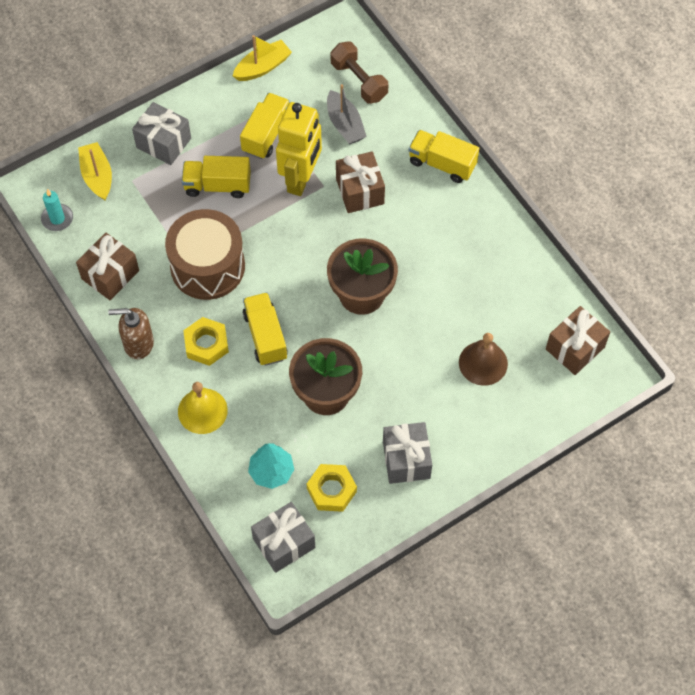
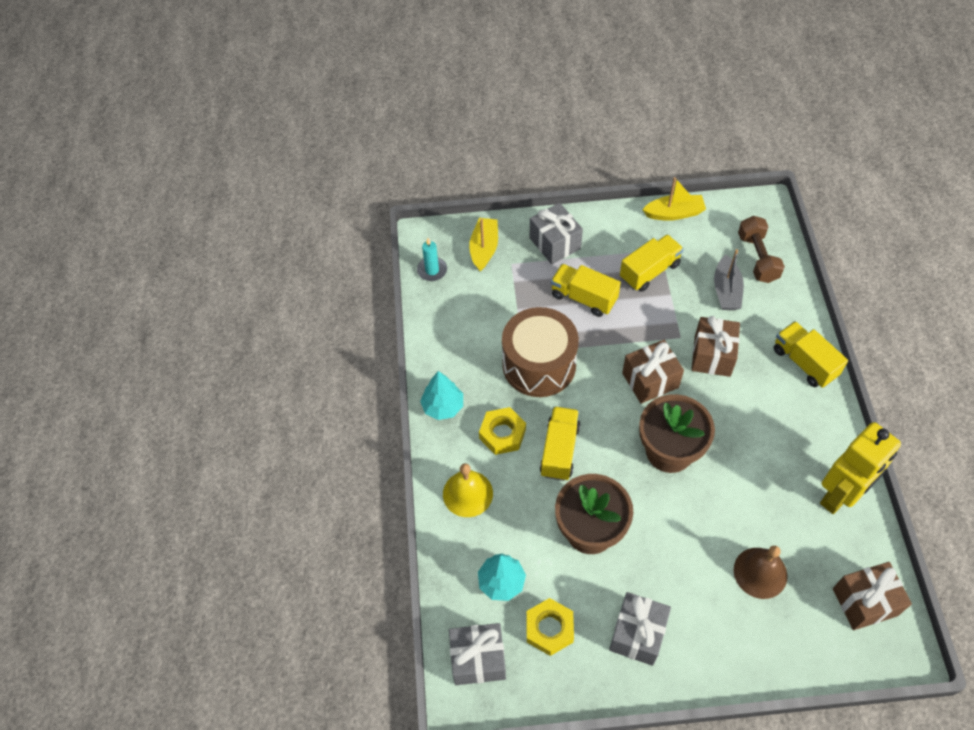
camera: 30 degrees right, 5 degrees down
(110, 275) = (451, 336): brown gift -> brown gift (650, 380)
(138, 343) = (443, 406): brown soap dispenser -> turquoise tree
(301, 179) = (662, 322): yellow robot -> yellow robot (839, 496)

